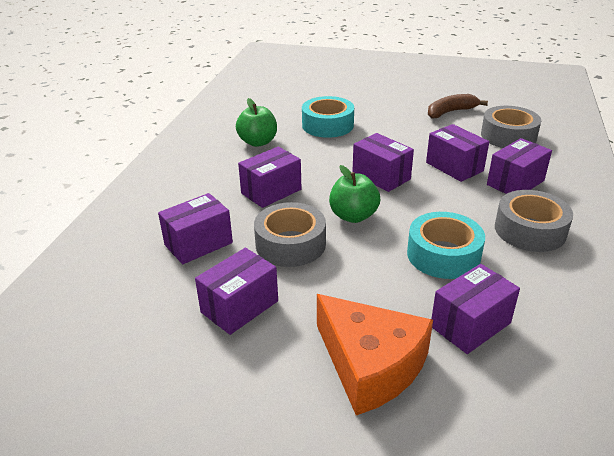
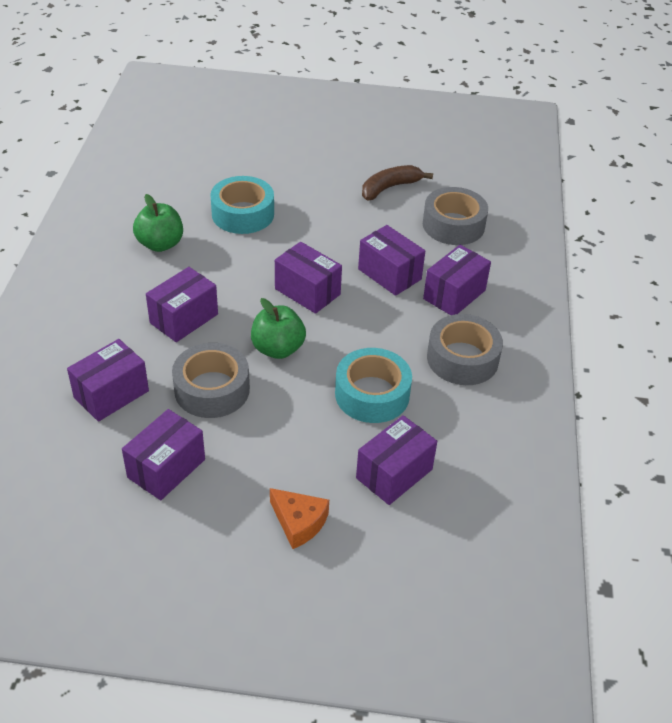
camera: 10 degrees left, 10 degrees up
(370, 365) = (299, 522): orange cheese -> orange cheese, size x0.54

